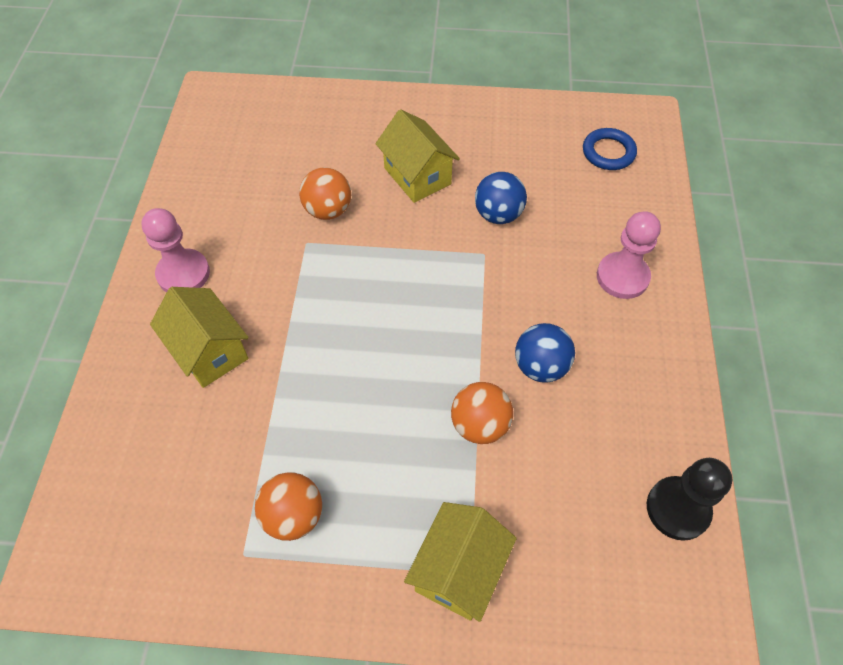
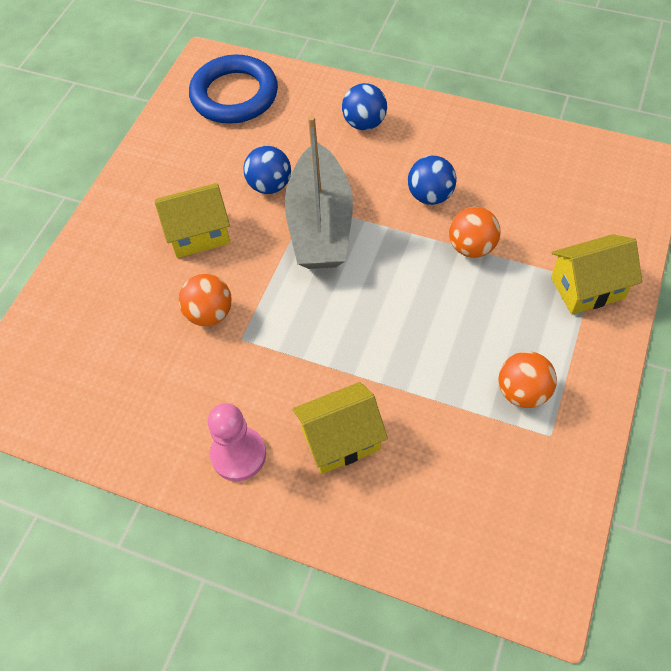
camera: 70 degrees left, 0 degrees up
(459, 570) = (587, 288): yellow house -> yellow house turned 60 degrees counterclockwise
(463, 270) = (320, 224): none -> grey boat
(608, 152) = (234, 95): blue ring -> blue ring, size x1.84
(622, 277) = (364, 123): pink pawn -> blue ball
(677, 509) = (564, 150): black pawn -> none

